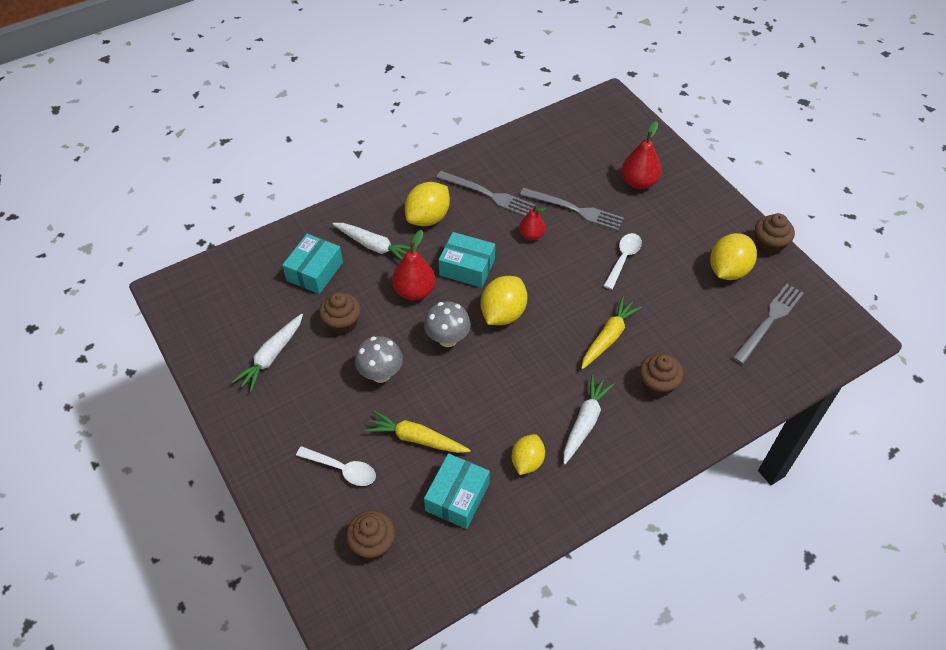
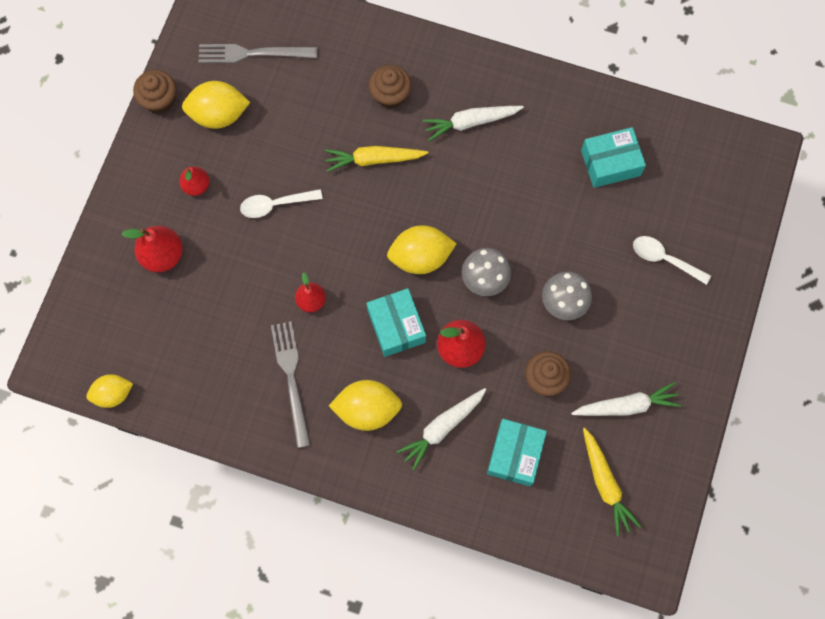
camera: 130 degrees left, 20 degrees up
(315, 271) = (515, 454): turquoise box -> turquoise box turned 60 degrees counterclockwise
(342, 469) = (664, 259): white spoon -> white spoon turned 45 degrees counterclockwise
(373, 544) = (695, 189): brown cupcake -> none
(374, 246) = (442, 428): white carrot -> white carrot turned 120 degrees counterclockwise
(416, 438) = (592, 229): yellow carrot -> yellow carrot (605, 484)
(527, 461) = (539, 138): yellow lemon -> yellow lemon (113, 394)
(575, 210) = (247, 286): grey fork -> none
(677, 226) = (196, 186): none -> red pear

